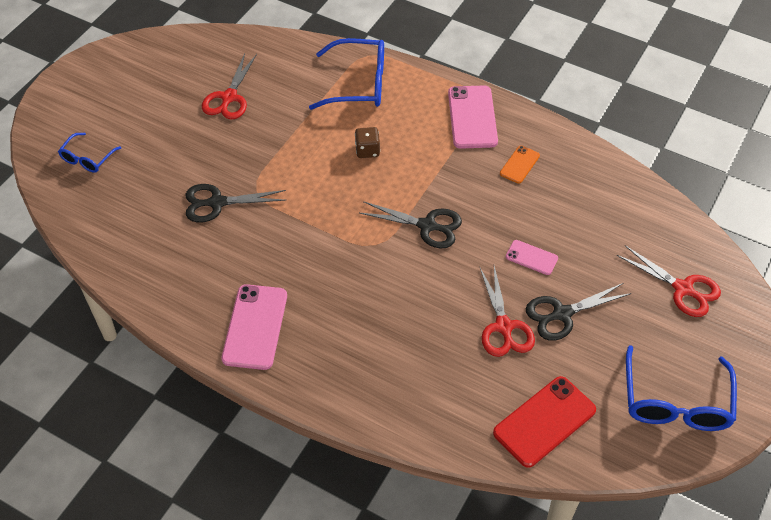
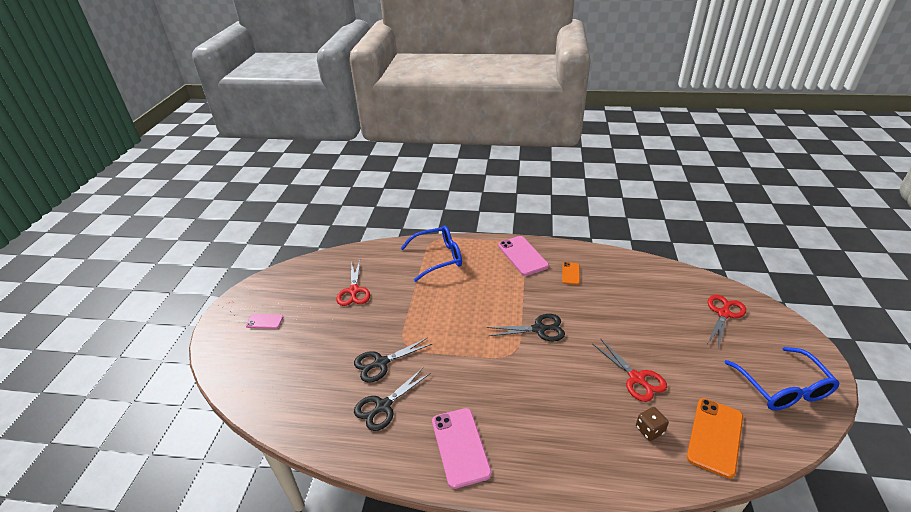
camera: 20 degrees left, 15 degrees down
(87, 159) = (263, 364): blue glasses -> none
(367, 150) = (468, 295): brown dice -> brown dice (649, 430)
(531, 257) = (620, 326): pink phone -> pink phone (264, 321)
(544, 421) = (715, 436): red phone -> orange phone
(562, 314) = (666, 356): black scissors -> black scissors (383, 406)
(682, 289) = (723, 314): red scissors -> red scissors turned 75 degrees counterclockwise

